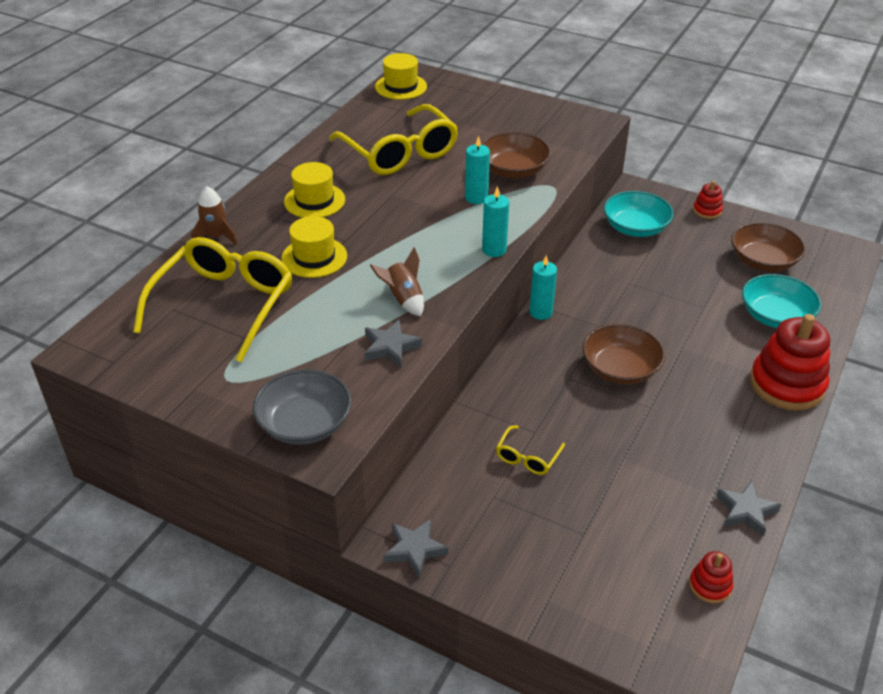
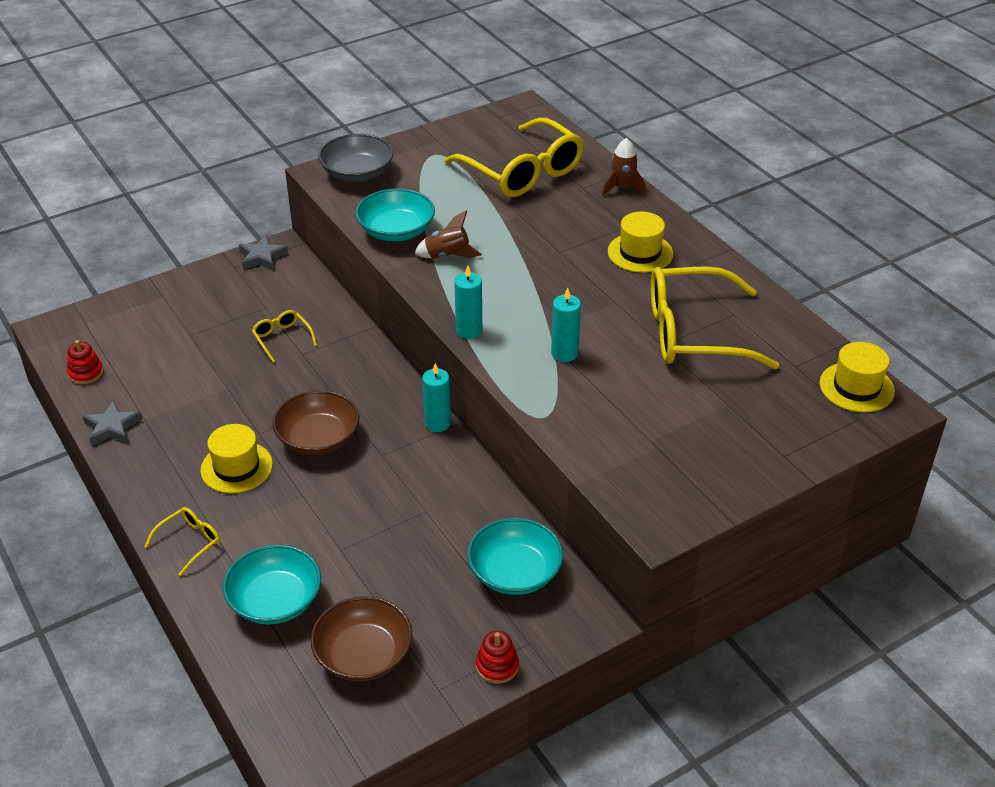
camera: 120 degrees right, 0 degrees up
(314, 257) = (548, 228): yellow hat -> yellow hat (236, 467)
(390, 347) = (396, 231): grey star -> turquoise bowl
(513, 170) = (597, 401): brown bowl -> none
(787, 384) = (189, 542): red stacking toy -> yellow glasses

